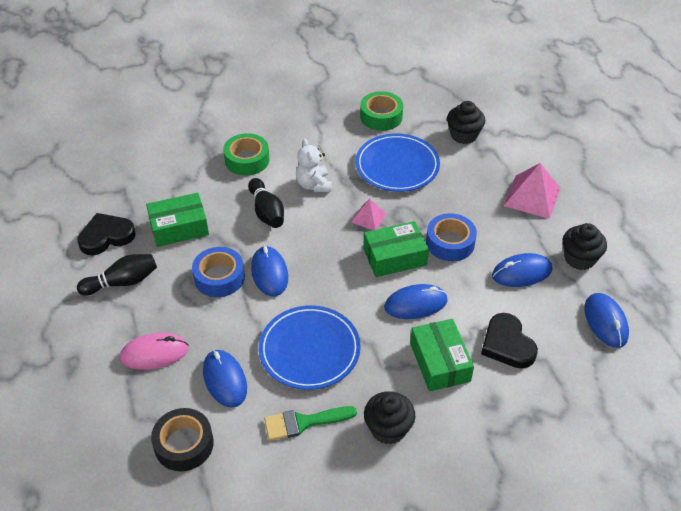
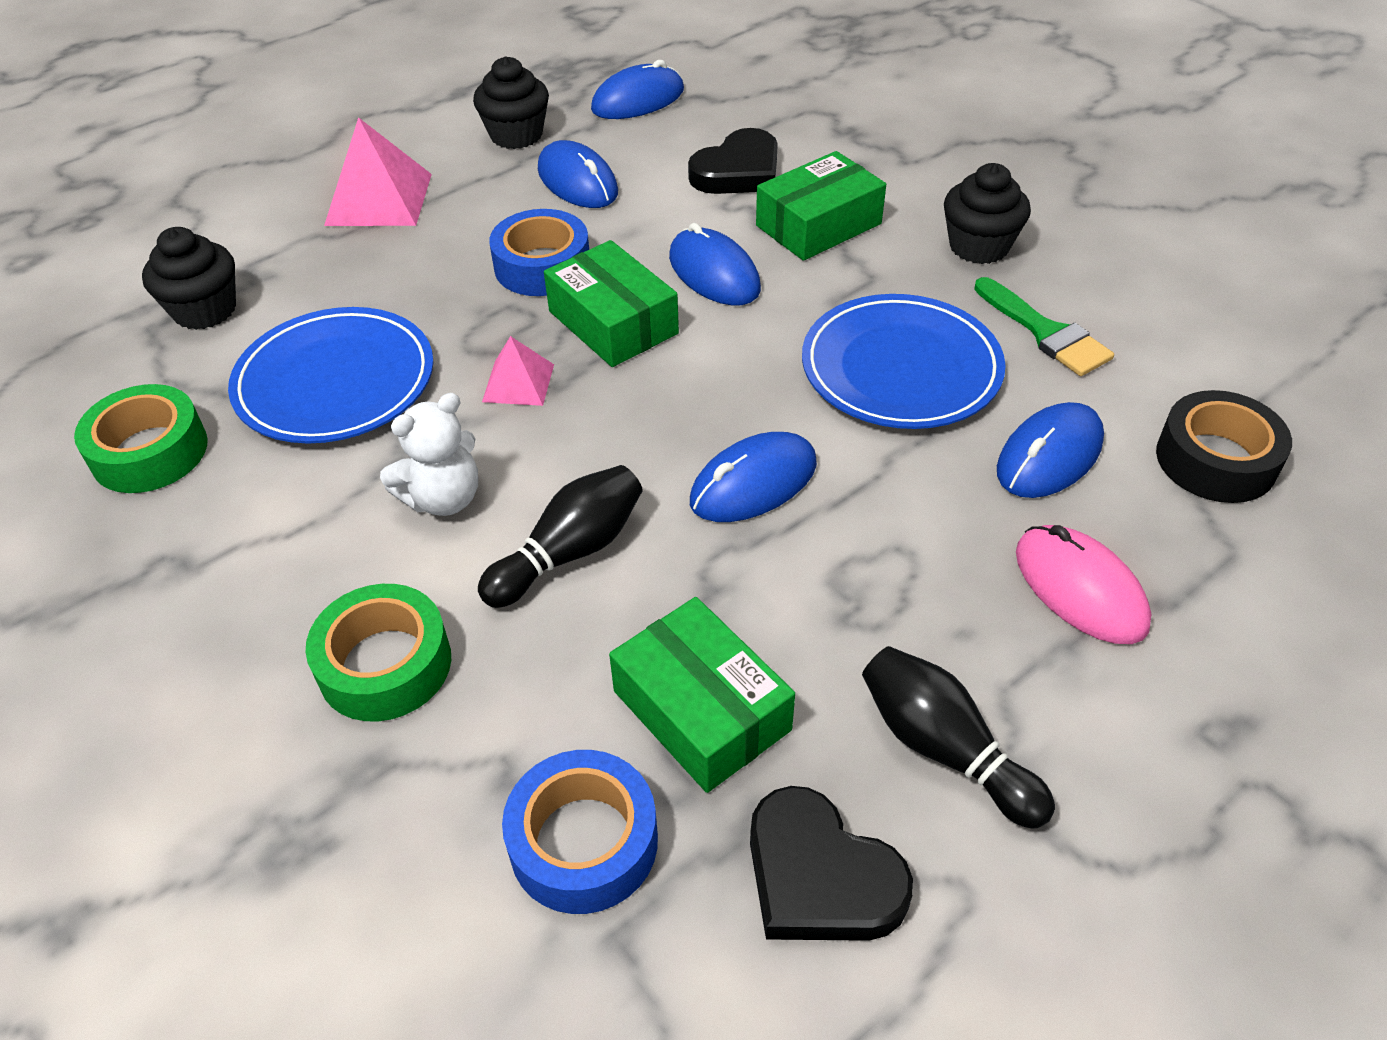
camera: 110 degrees left, 0 degrees up
(219, 277) = (814, 562): blue tape -> blue tape (583, 842)

